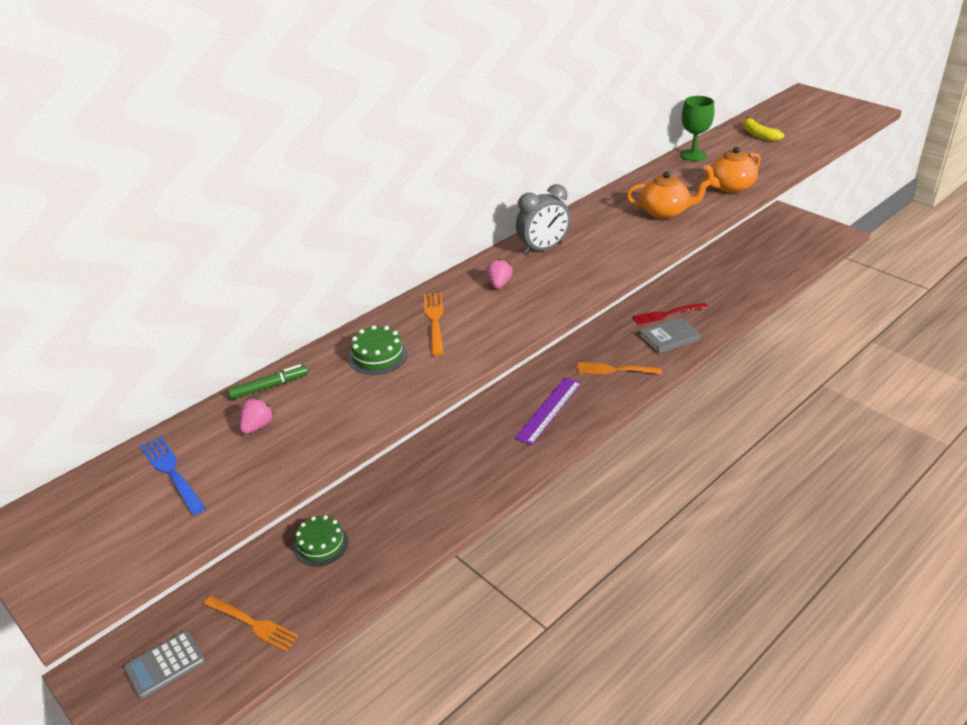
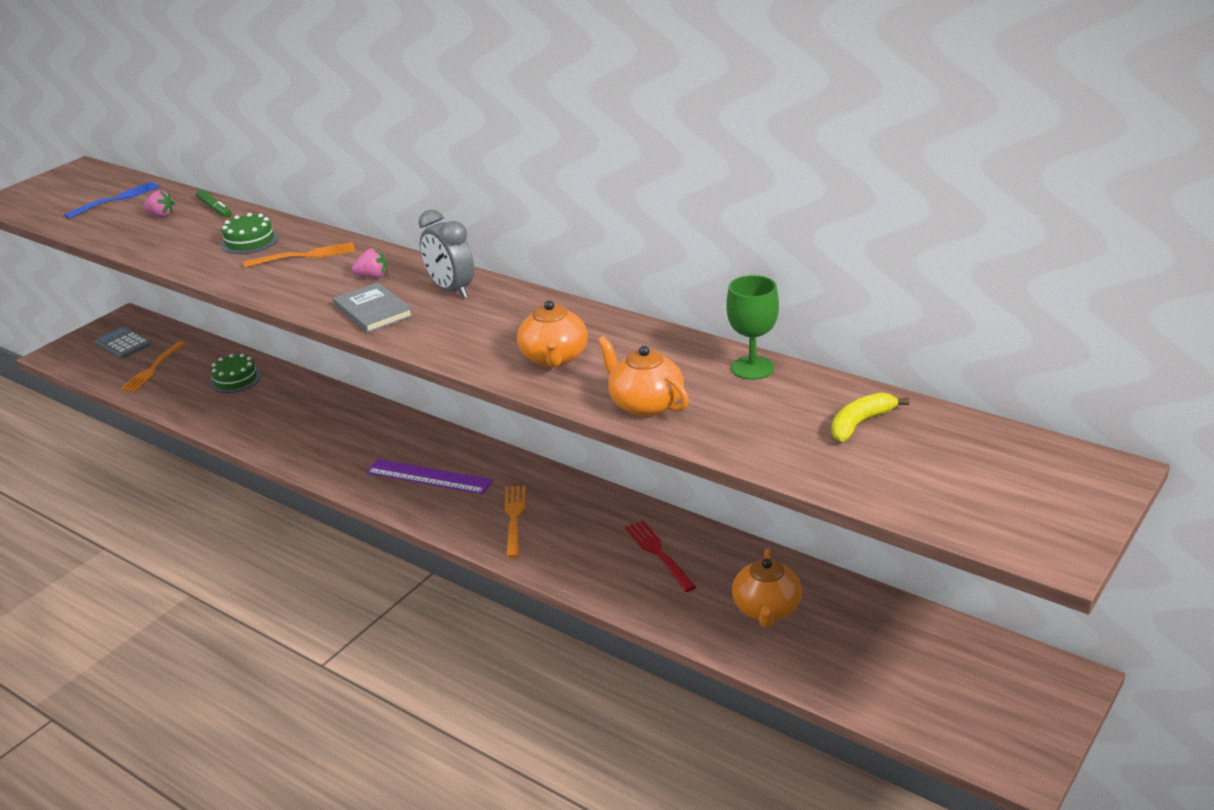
camera: 80 degrees right, 5 degrees down
(669, 337) = (597, 559): grey book -> grey book (373, 311)
(725, 283) = (766, 609): none -> orange teapot

